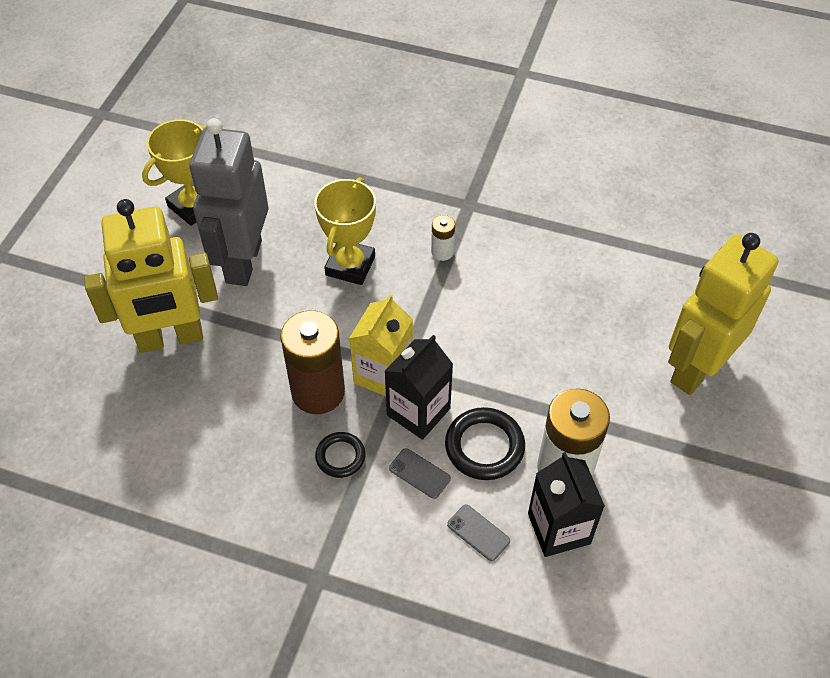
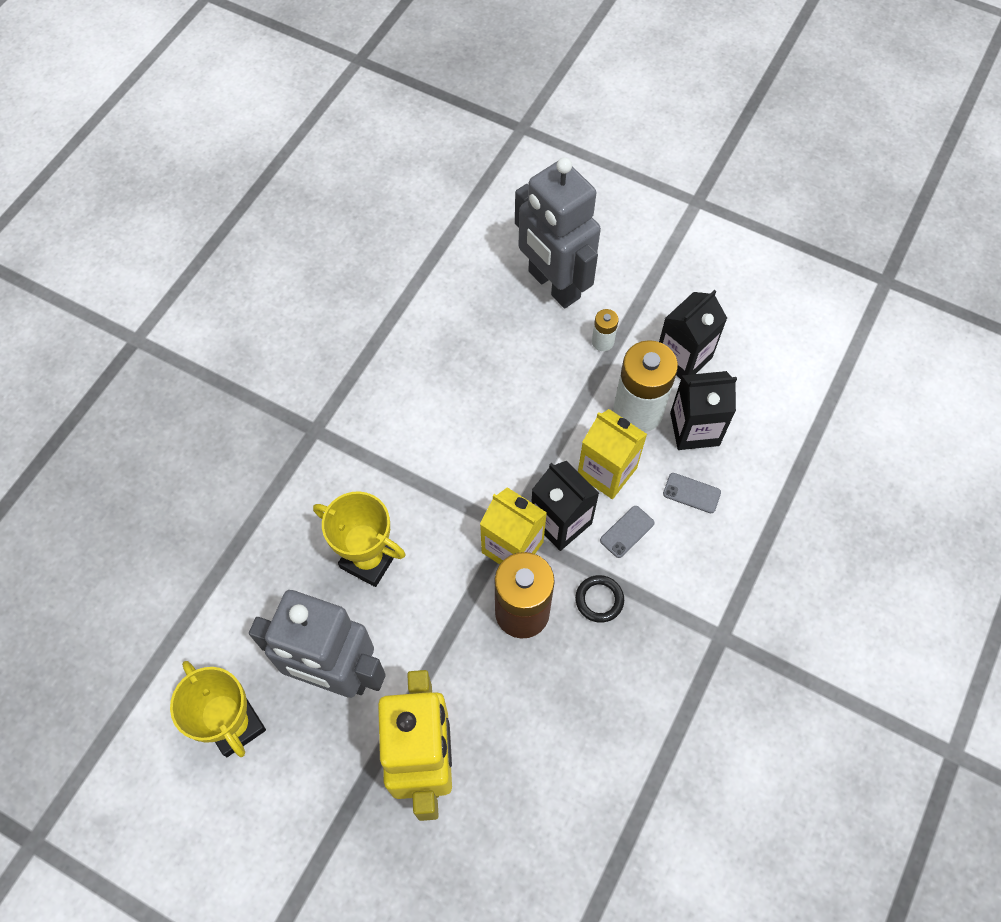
camera: 80 degrees left, 10 degrees up
(442, 252) = (372, 466): white battery -> white battery (602, 341)
(478, 533) = (691, 493): grey phone -> grey phone turned 60 degrees clockwise
(484, 446) = (607, 471): black ring -> yellow carton
(648, 508) = (683, 357): none -> black carton
(696, 368) = (553, 285): yellow robot -> grey robot

